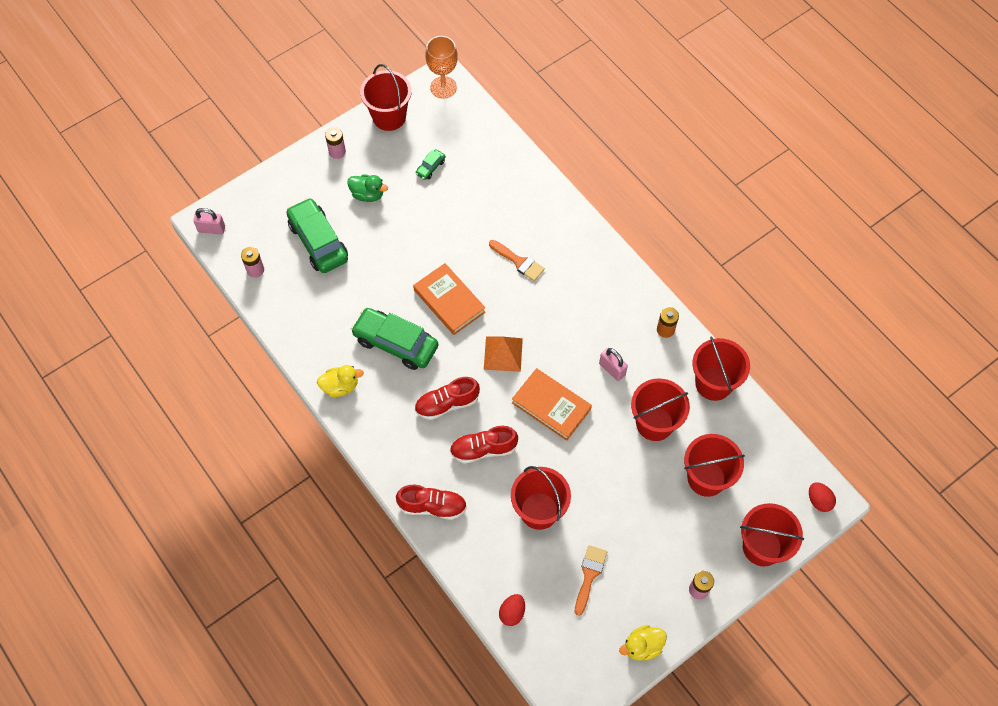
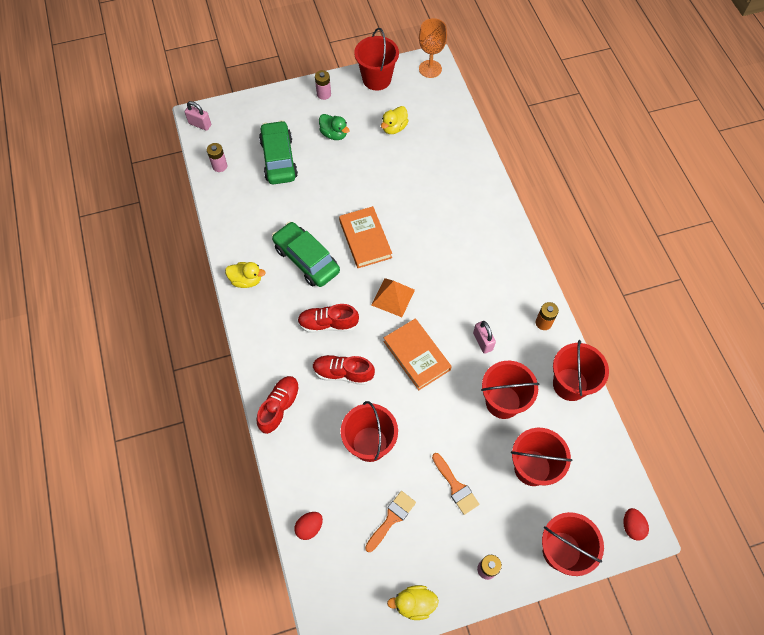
camera: 20 degrees right, 0 degrees up
(430, 167) = (394, 128): green car -> yellow duck
(432, 506) = (280, 407): red shoe -> red shoe turned 90 degrees counterclockwise
(519, 262) = (437, 225): orange brush -> orange brush (456, 486)

